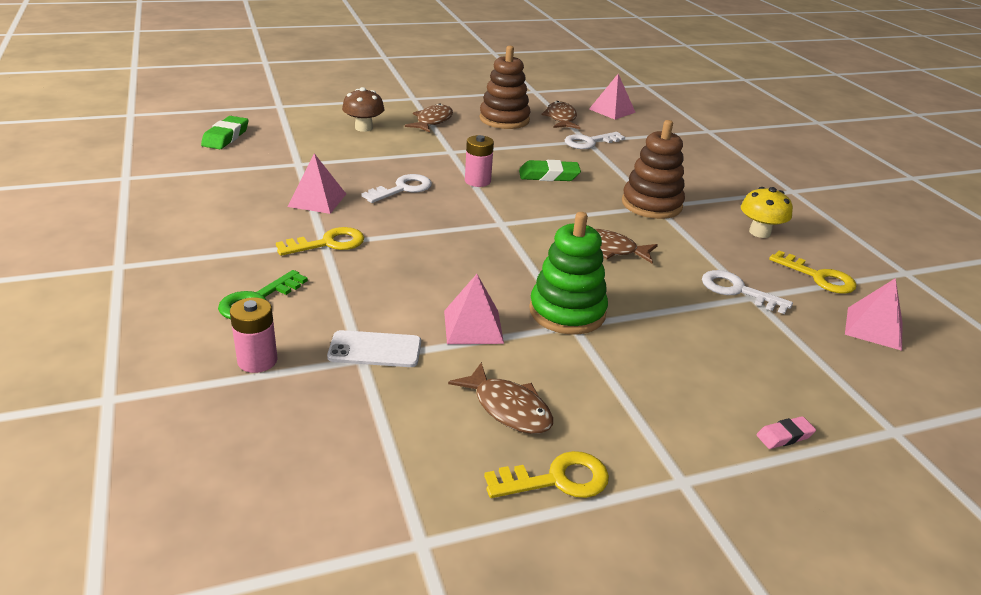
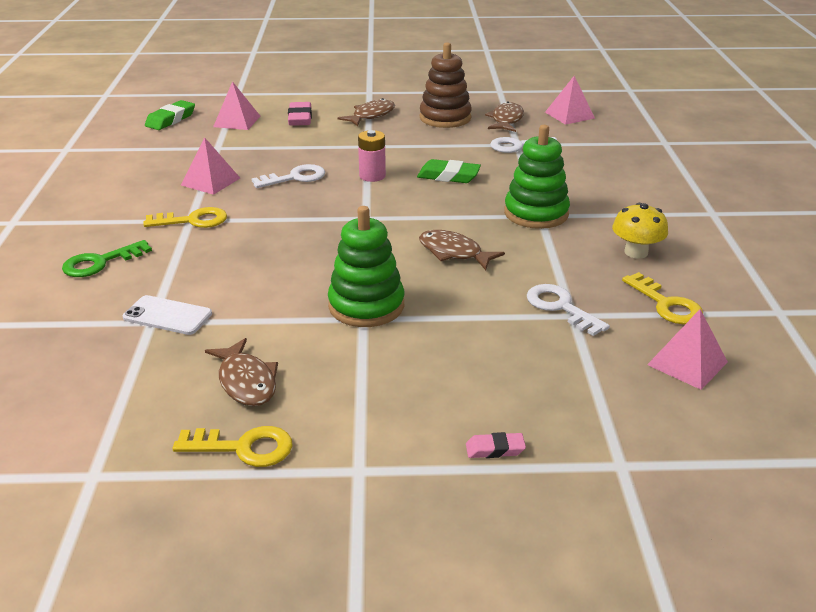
camera: 20 degrees right, 0 degrees up
(257, 361) = (66, 311): pink battery -> none
(363, 128) = (300, 118): brown mushroom -> pink eraser
(473, 326) = (268, 307): pink pyramid -> pink pyramid (237, 121)
(651, 204) = (536, 213): brown stacking toy -> green stacking toy

